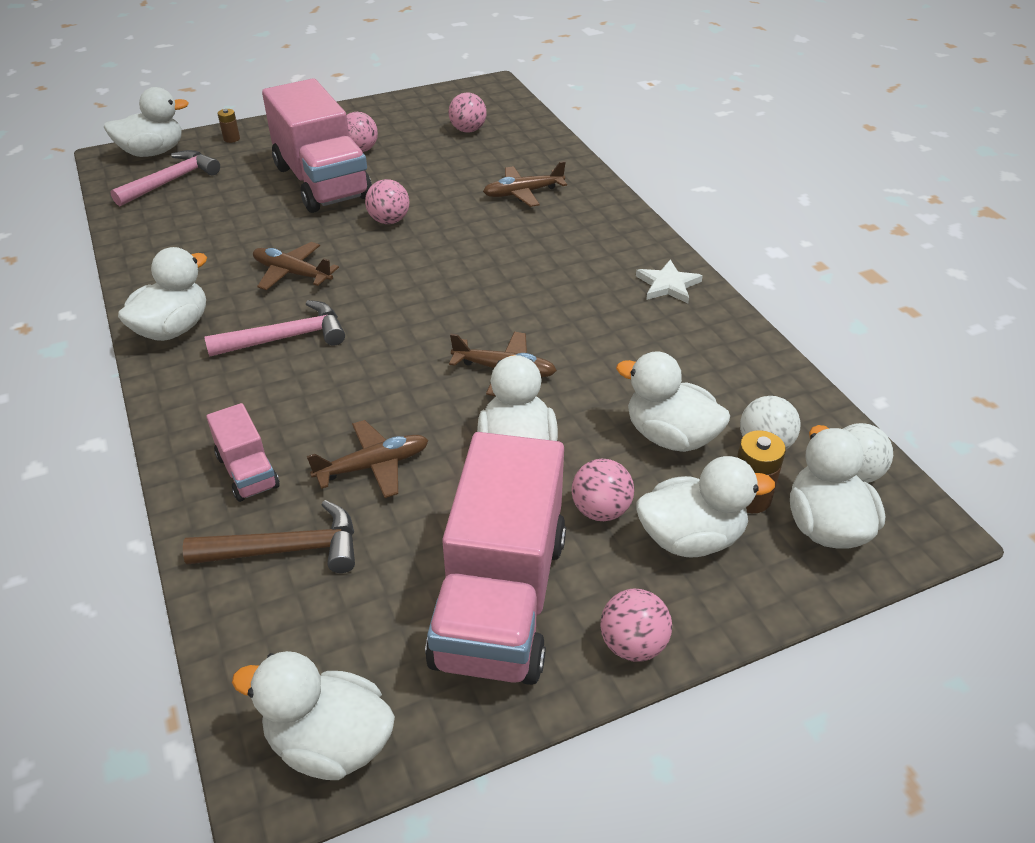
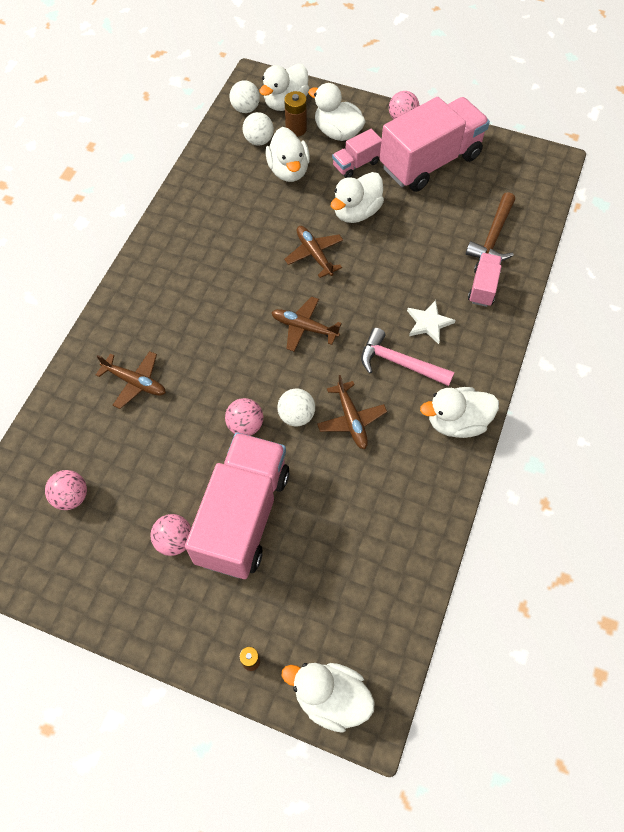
camera: 135 degrees left, 20 degrees up
(171, 181) = (347, 624): pink hammer -> none
(287, 549) = (493, 237): brown hammer -> brown hammer turned 105 degrees counterclockwise
(330, 743) = (529, 161): white duck -> none
(350, 249) = (296, 415): none -> white ball
(373, 466) = (425, 249): brown plane -> brown plane (304, 327)
(600, 510) = (356, 164): pink ball -> pink truck
(668, 285) = (169, 242): white star -> white star (428, 323)

